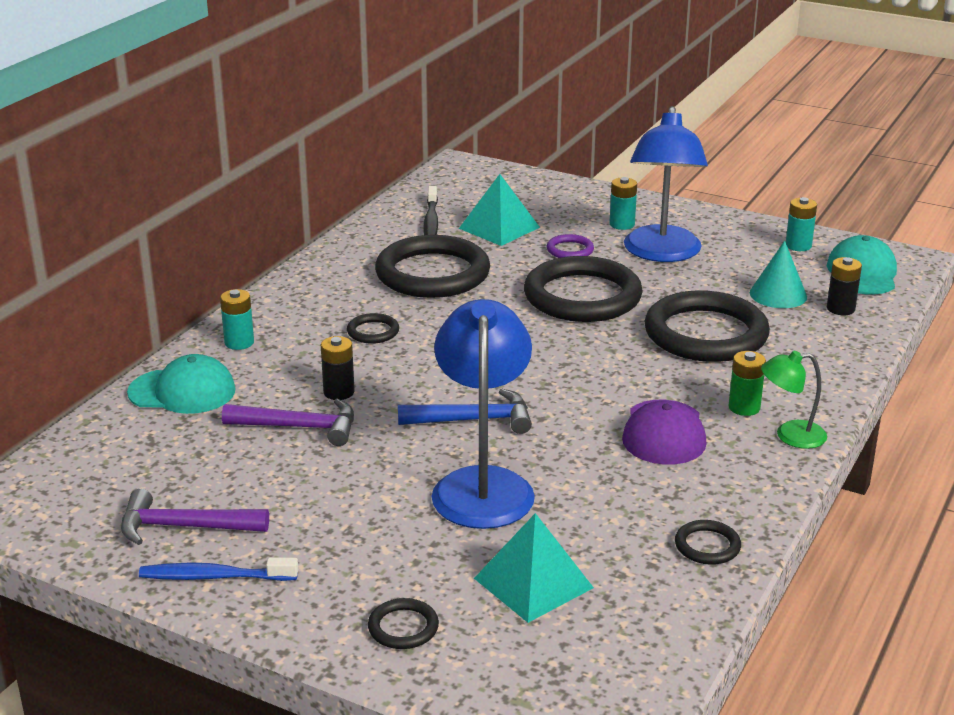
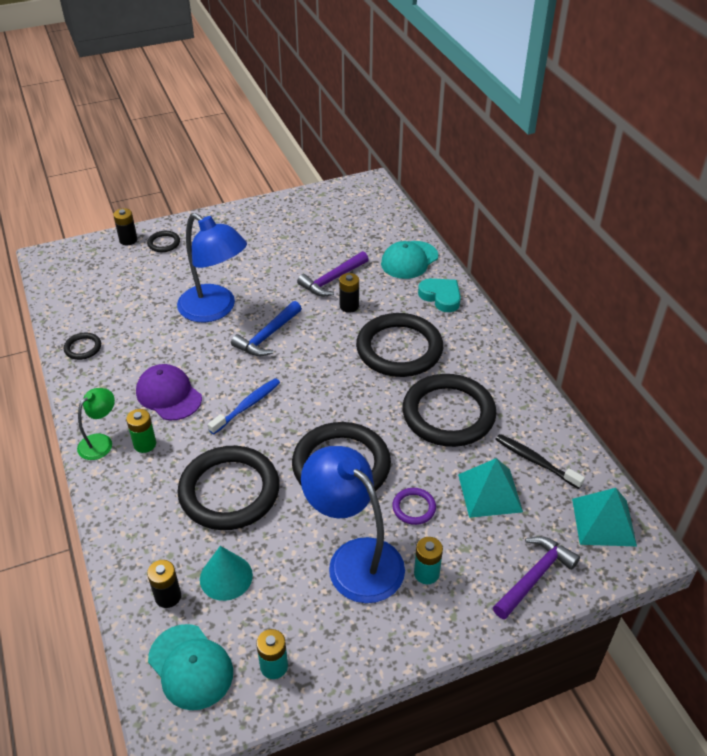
camera: 130 degrees right, 15 degrees up
(184, 527) = (296, 221): purple hammer -> purple hammer (534, 576)
(214, 577) = (254, 216): blue toothbrush -> blue toothbrush (247, 406)
(239, 342) = (441, 297): turquoise battery -> turquoise heart
(373, 332) = (399, 349): black ring -> black ring, size x2.35
(444, 675) = (128, 240): none -> black battery
(533, 583) = (138, 286): turquoise pyramid -> turquoise pyramid (603, 522)

